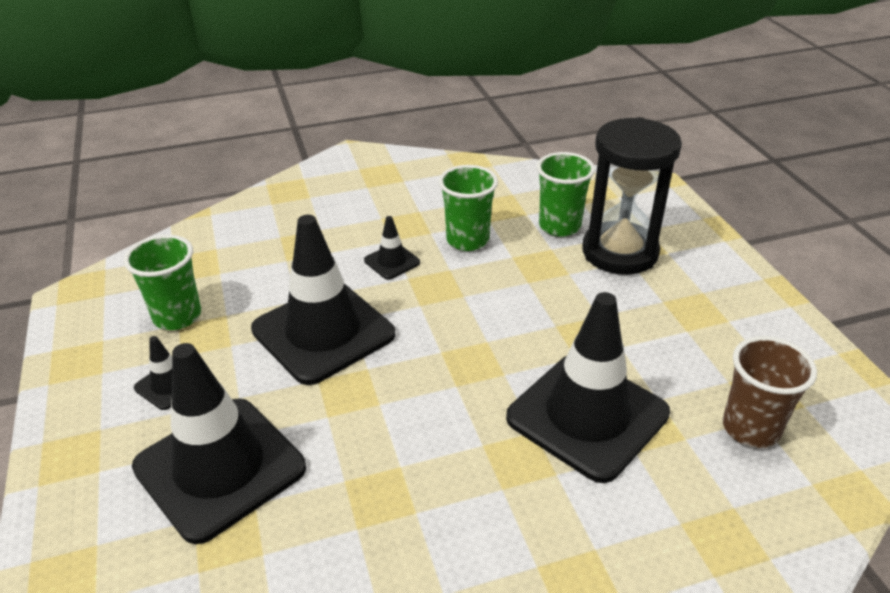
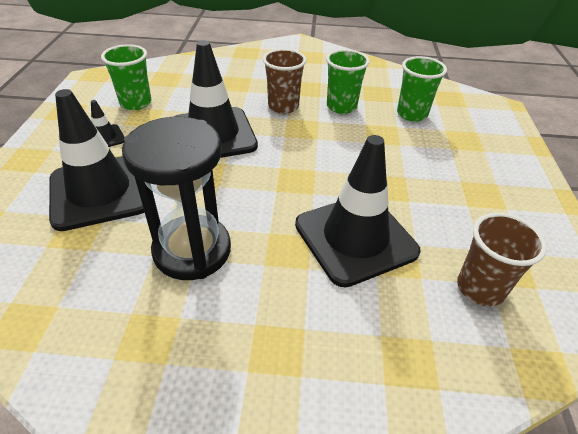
camera: 20 degrees right, 5 degrees up
(392, 261) = (283, 106): black traffic cone -> brown cup
(620, 252) = (446, 141): black hourglass -> black hourglass (192, 250)

